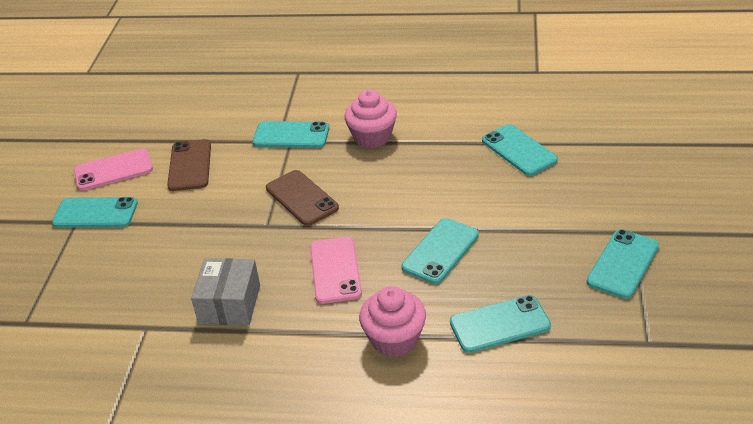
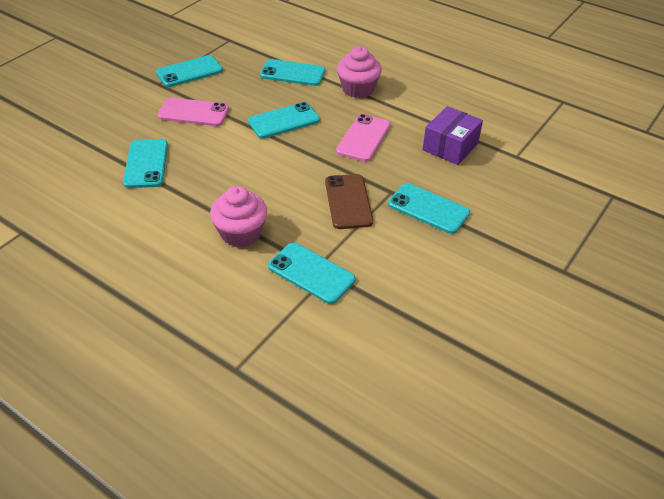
camera: 155 degrees left, 5 degrees up
(95, 213) = (542, 271): turquoise phone -> turquoise phone (428, 208)
(113, 170) = (514, 319): pink phone -> pink phone (193, 113)
(190, 165) = (431, 285): brown phone -> none
(229, 304) = (450, 147): grey box -> purple box

